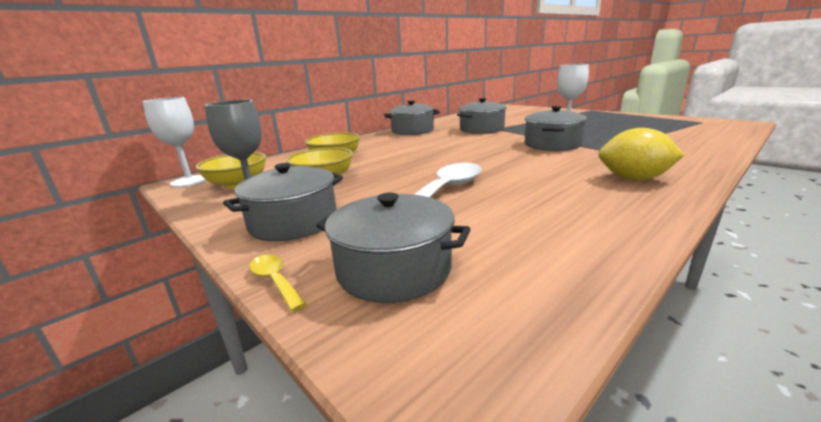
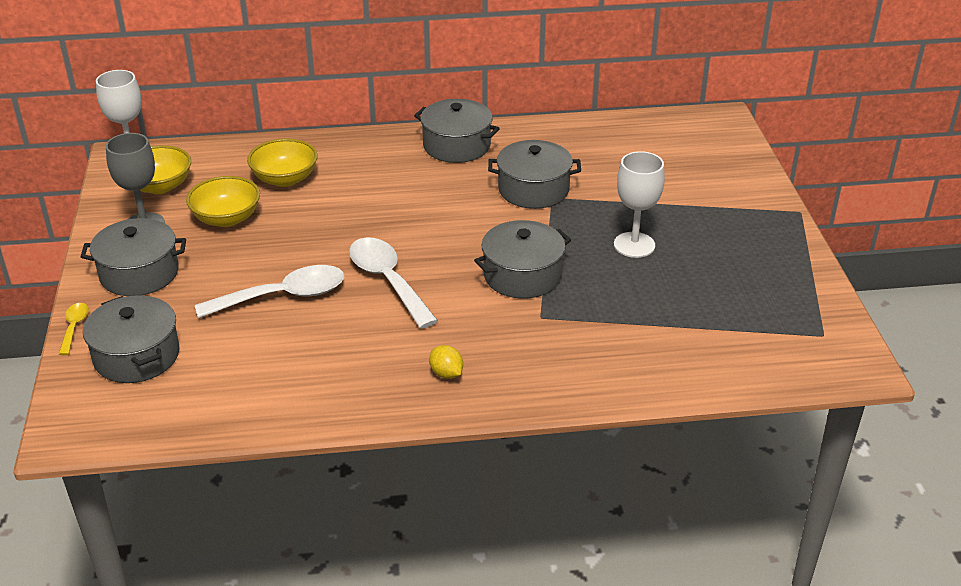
camera: 35 degrees right, 15 degrees up
(494, 165) = (388, 281): none -> white spoon
(634, 179) = (446, 373): yellow lemon -> yellow lemon, size x0.55

